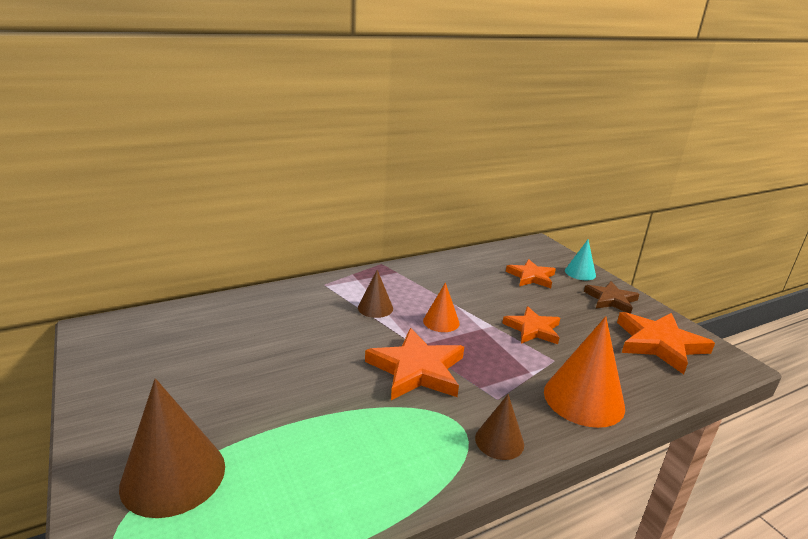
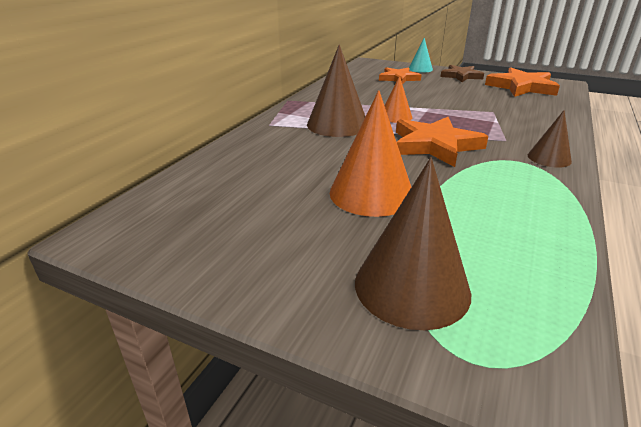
camera: 35 degrees left, 5 degrees up
(375, 308) = (337, 124): brown cone -> brown cone, size x1.80
(532, 329) = (452, 102): orange star -> none
(583, 399) = (542, 122): orange cone -> orange cone (371, 193)

